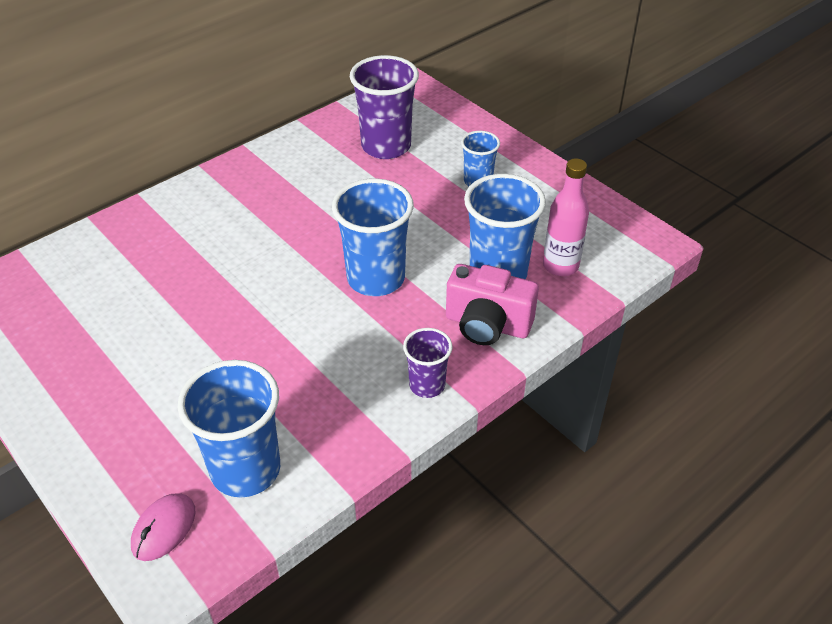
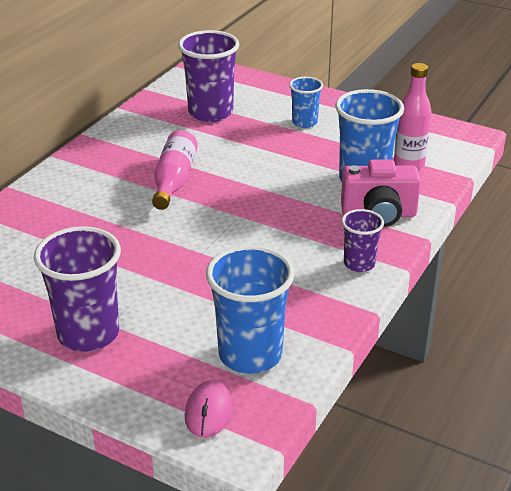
camera: 20 degrees left, 10 degrees down
(107, 395) = (88, 334): none -> purple cup
(298, 226) = (174, 181): none -> pink bottle
(376, 278) = (267, 203): blue cup -> none

